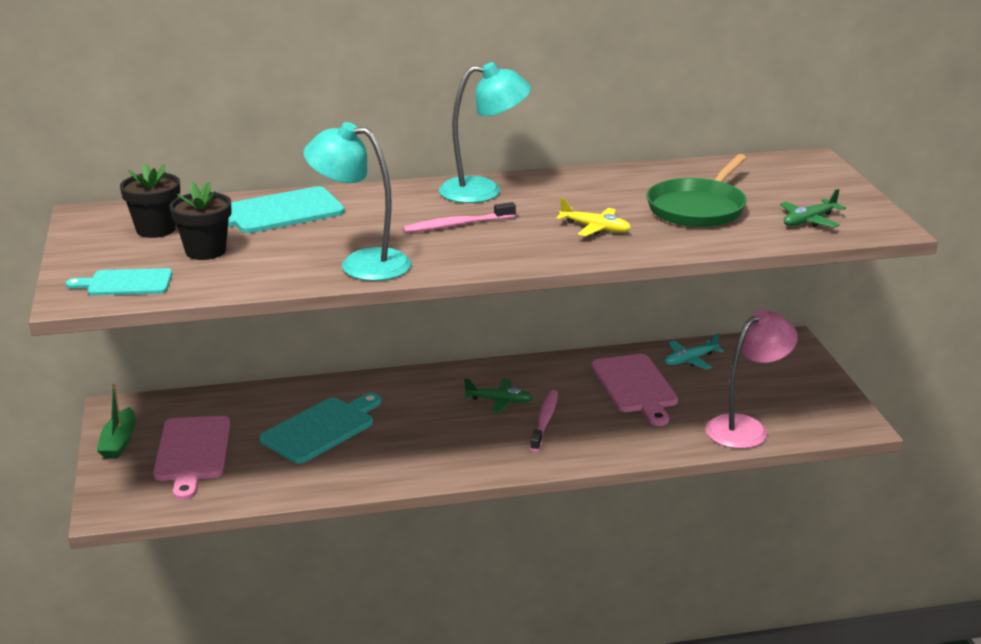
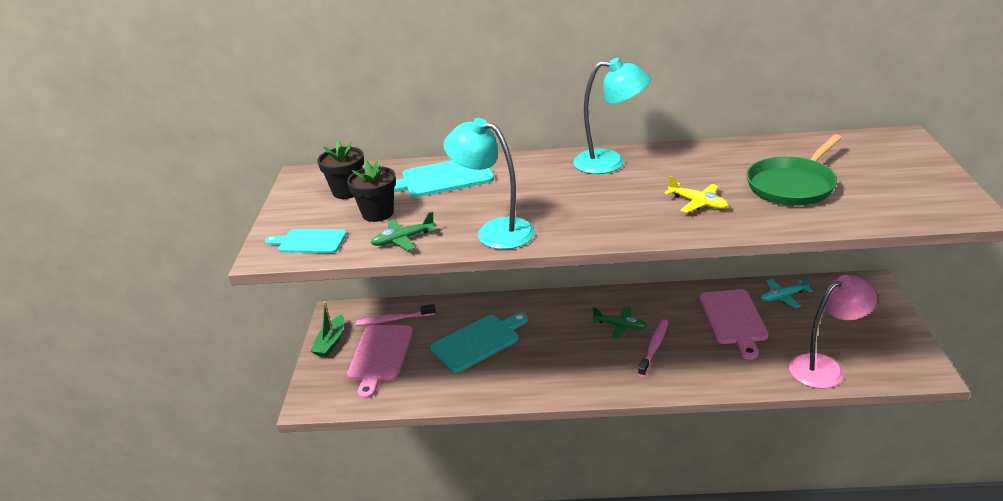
camera: 15 degrees right, 5 degrees up
(457, 225) = (581, 195): pink toothbrush -> pink toothbrush (394, 319)
(809, 221) = (895, 202): green plane -> green plane (403, 239)

